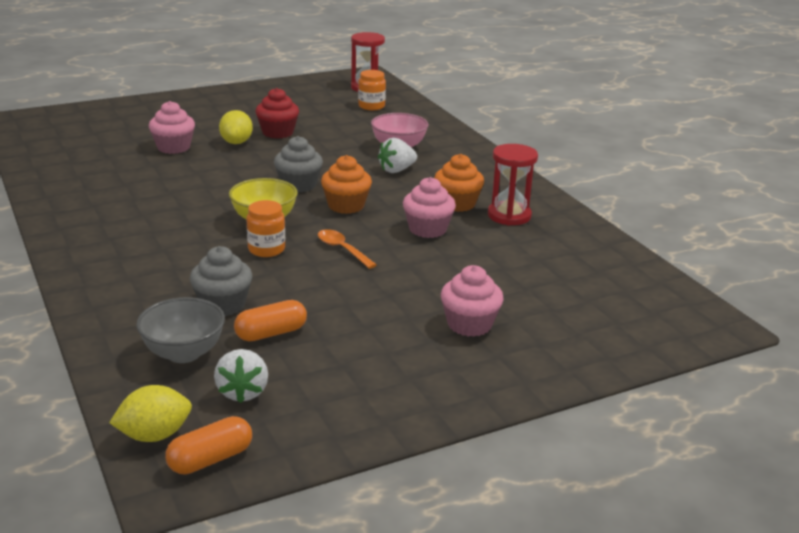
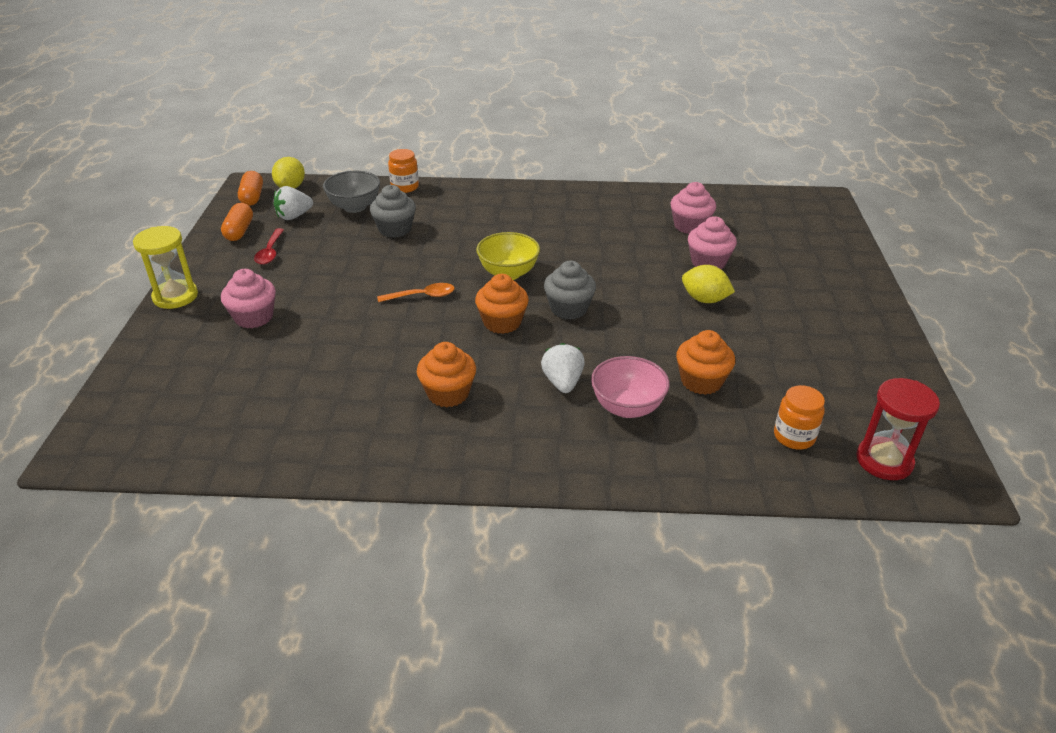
camera: 120 degrees right, 10 degrees up
(243, 392) = (294, 216): white strawberry -> white strawberry turned 60 degrees counterclockwise
(266, 249) = (456, 262): orange jar -> orange jar (405, 187)
(271, 333) = (341, 238): orange capsule -> orange capsule (239, 231)
(278, 132) = (722, 332): red cupcake -> none
(344, 370) = (270, 252): none -> red spoon
(345, 132) = (701, 381): none -> orange cupcake
(427, 229) = (414, 353): pink cupcake -> pink cupcake (690, 226)
(493, 394) = (175, 296): none -> yellow hourglass
(509, 216) = (391, 419): red hourglass -> none

